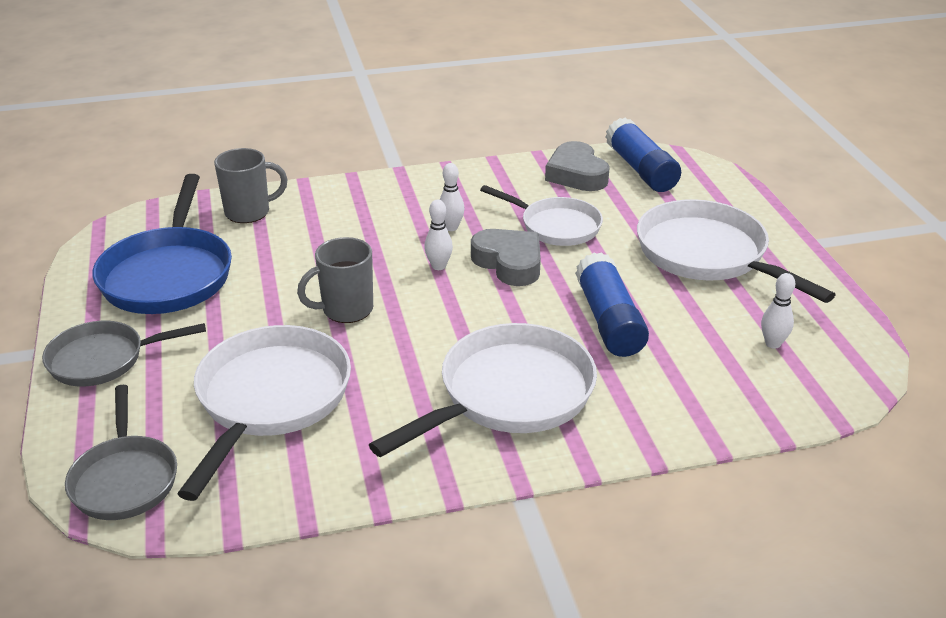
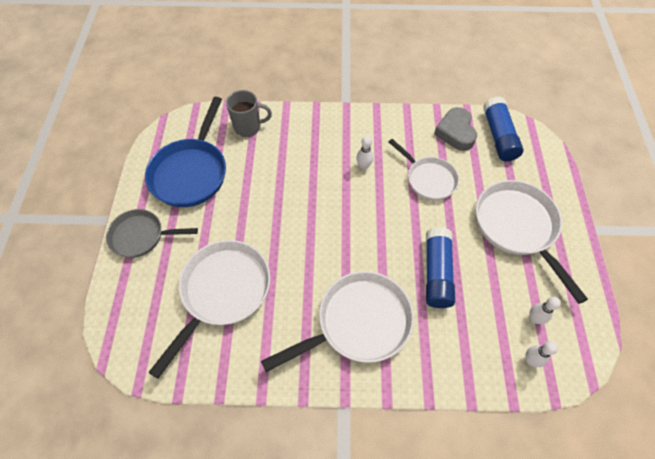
camera: 15 degrees right, 25 degrees up
(124, 479) = (132, 335): grey pan -> none
(346, 310) = (283, 226): grey mug -> none
(438, 266) = (347, 200): white bowling pin -> white bowling pin (530, 360)
(509, 263) = (390, 206): grey heart -> none

